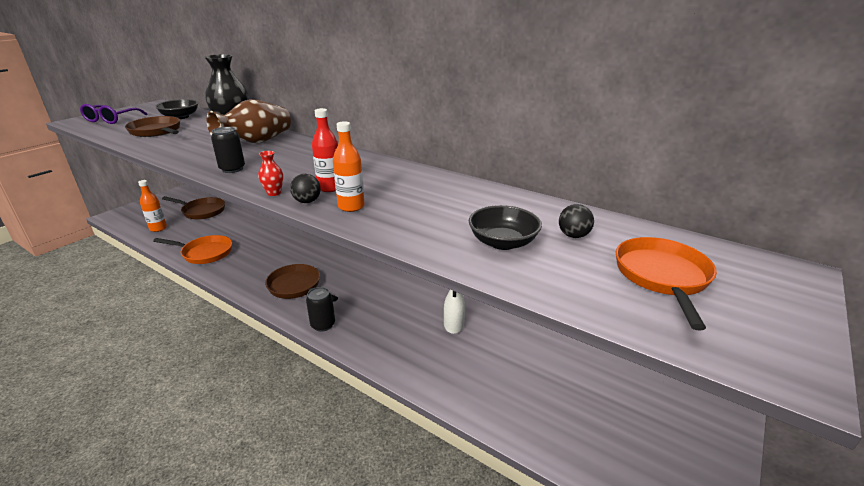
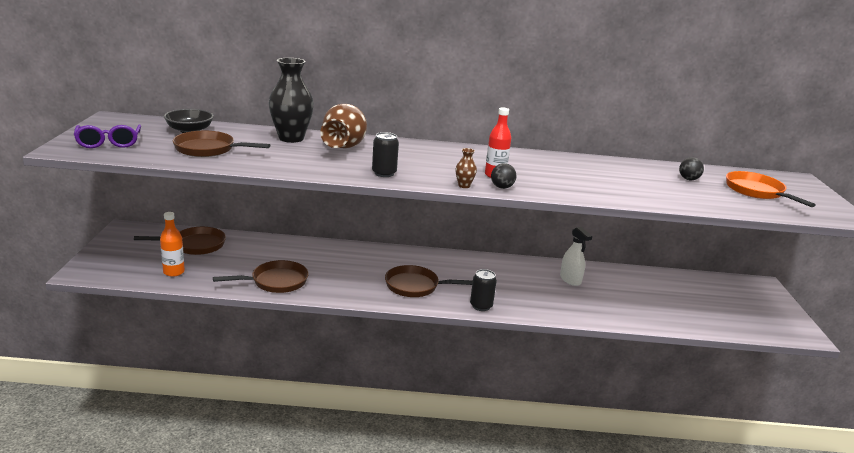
camera: 35 degrees left, 5 degrees down
(204, 253) = (276, 282): orange pan -> brown pan
(274, 193) = (464, 186): red vase -> brown vase
(351, 207) = (538, 185): orange bottle -> none
(503, 242) = (663, 190): black bowl -> none

